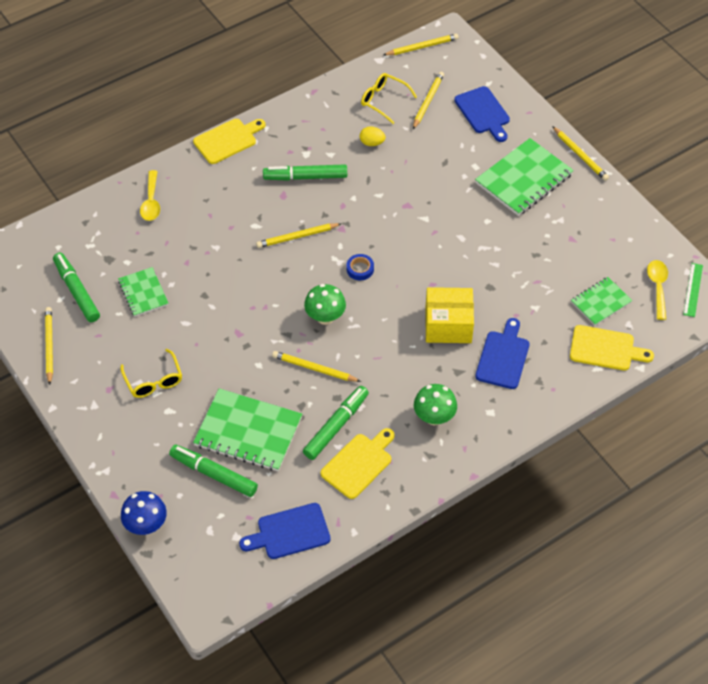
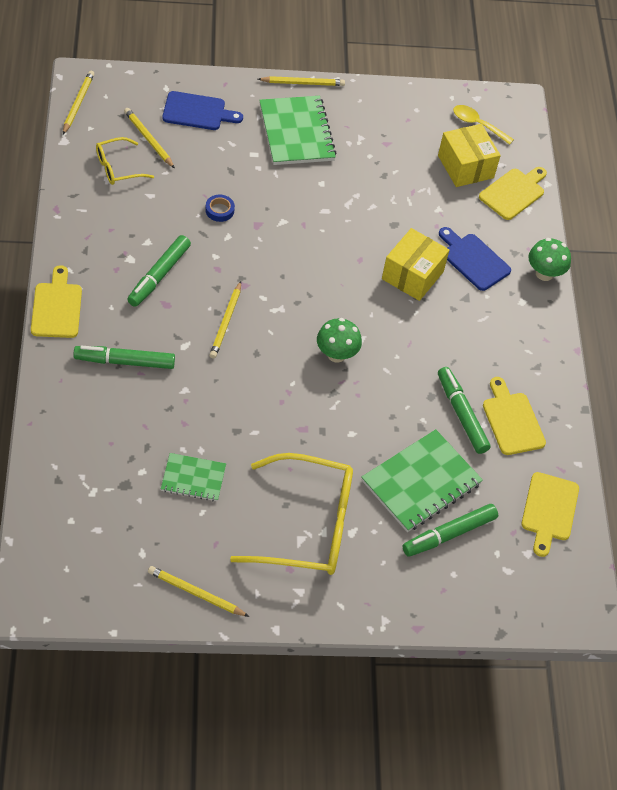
camera: 65 degrees left, 0 degrees up
(77, 291) = (144, 533): green marker -> green marker (124, 362)
(146, 525) = (469, 618): blue mushroom -> none
(151, 202) = (81, 410): yellow spoon -> none
(154, 381) = (308, 526): yellow glasses -> yellow glasses, size x1.99
(290, 532) = (549, 510): blue cutting board -> yellow cutting board
(314, 368) = (387, 394): yellow pencil -> none
(360, 269) = (302, 299): blue tape -> blue tape (219, 210)
(372, 143) = (161, 205): yellow egg -> none
(434, 417) = (501, 341): green mushroom -> green mushroom (544, 273)
(600, 302) = (465, 166): green notebook -> yellow box
(693, 289) = (496, 106): green ruler -> none

